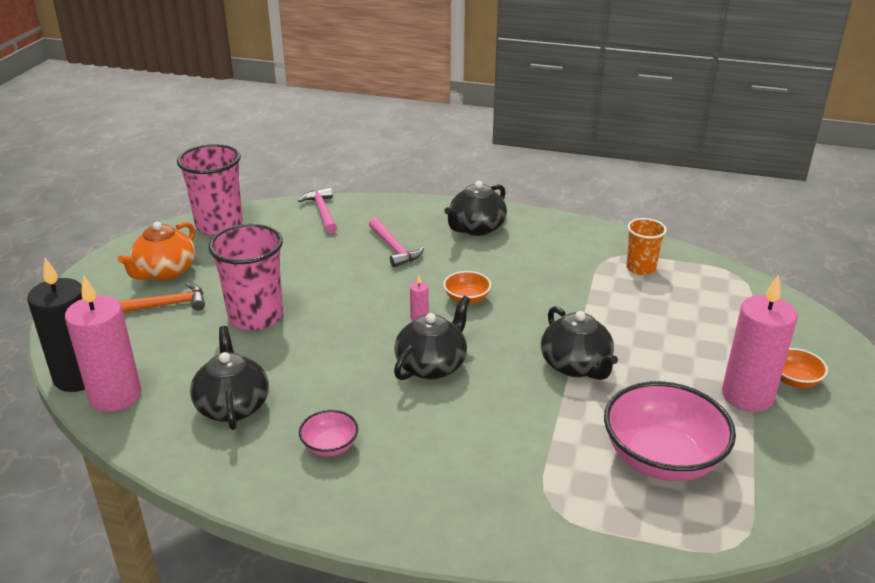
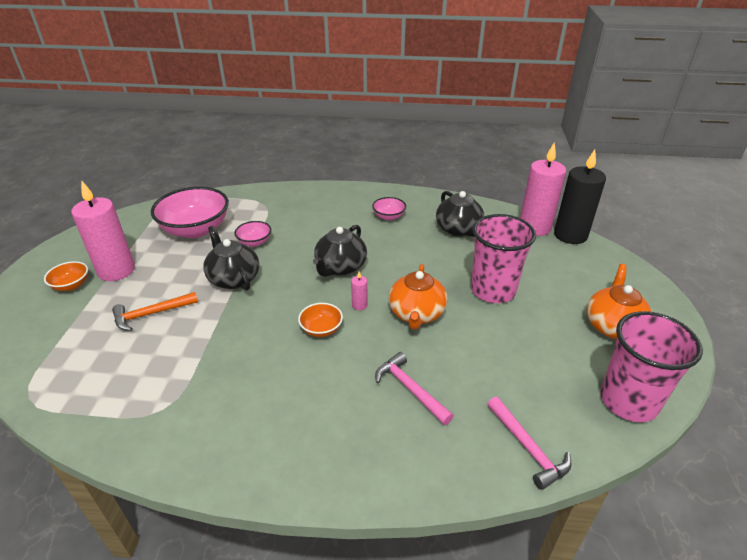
camera: 170 degrees right, 5 degrees up
(165, 305) = (573, 292): orange hammer -> orange hammer (151, 314)
(358, 302) = (416, 314): none -> orange teapot
(476, 228) = (321, 442): black teapot -> none
(557, 421) = (254, 242): none -> pink bowl
(640, 268) = (135, 394): orange cup -> none

